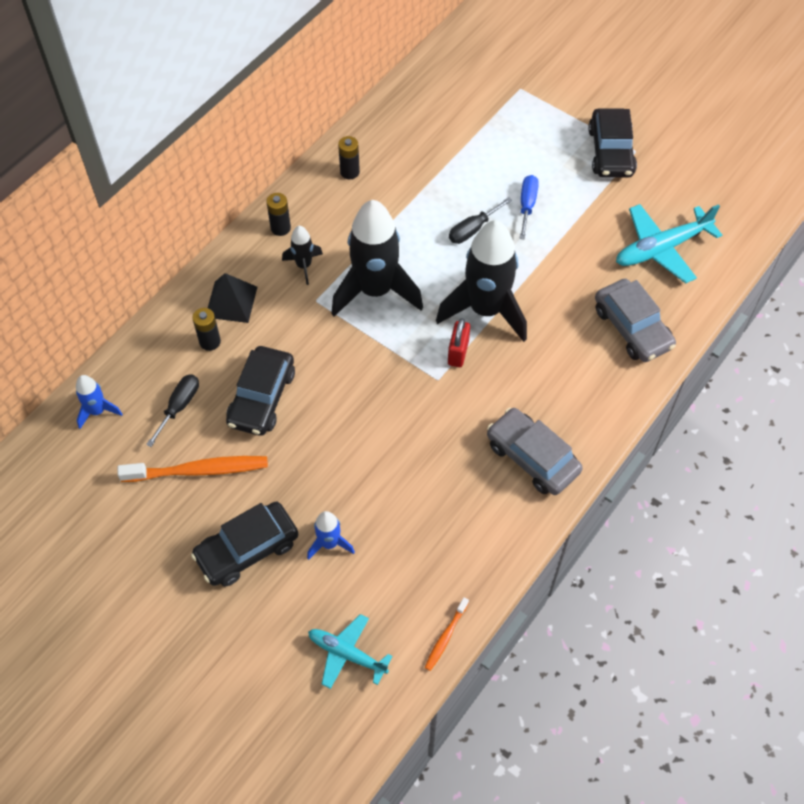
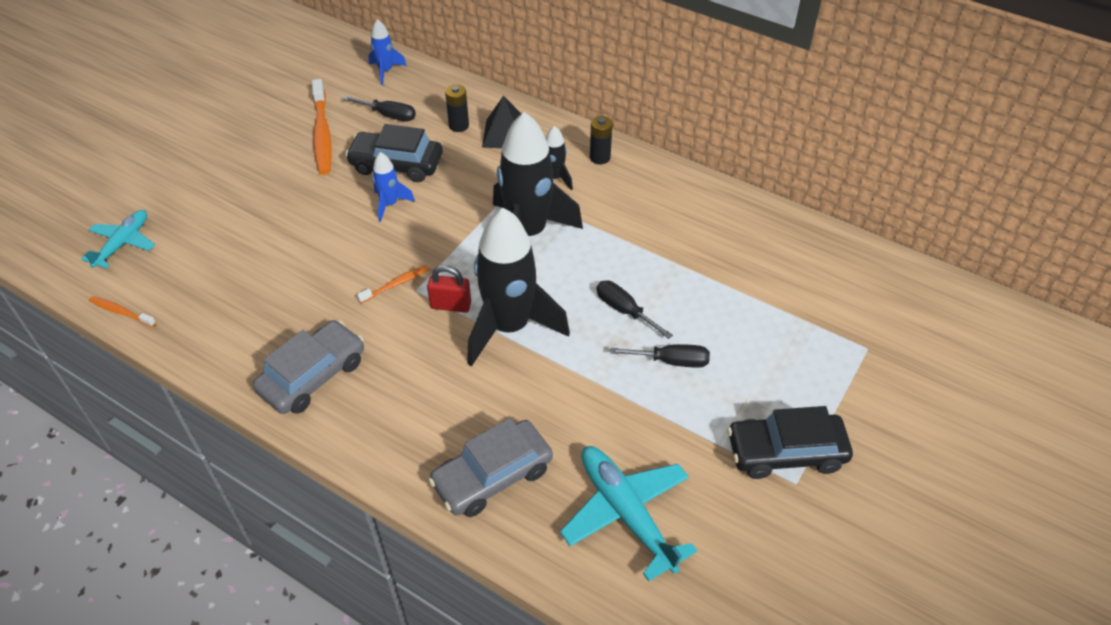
camera: 85 degrees right, 10 degrees down
(247, 549) = (239, 171): black car -> none
(329, 543) = (236, 223): blue rocket -> blue rocket (390, 204)
(349, 172) = (686, 201): black battery -> none
(429, 396) = (395, 284): none -> orange toothbrush
(527, 205) = (671, 361): blue screwdriver -> black screwdriver

